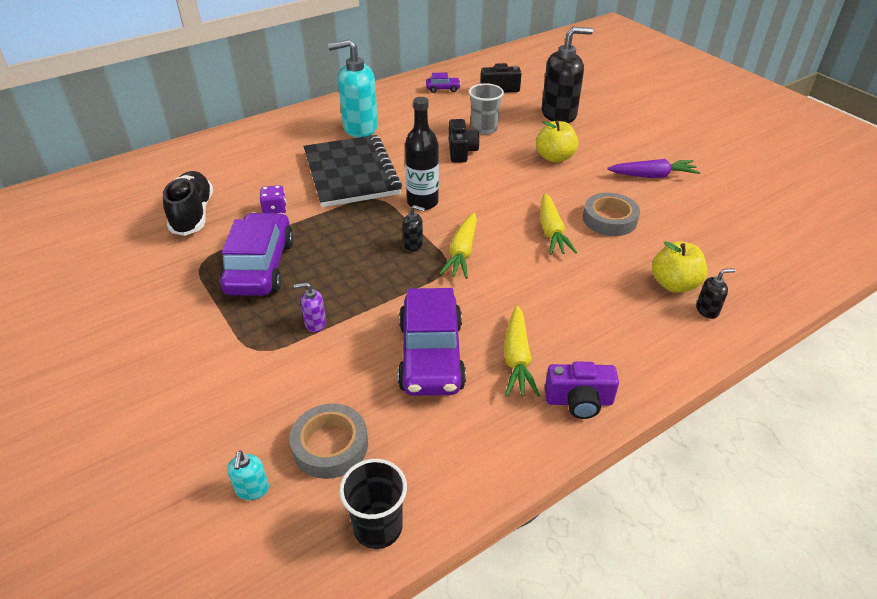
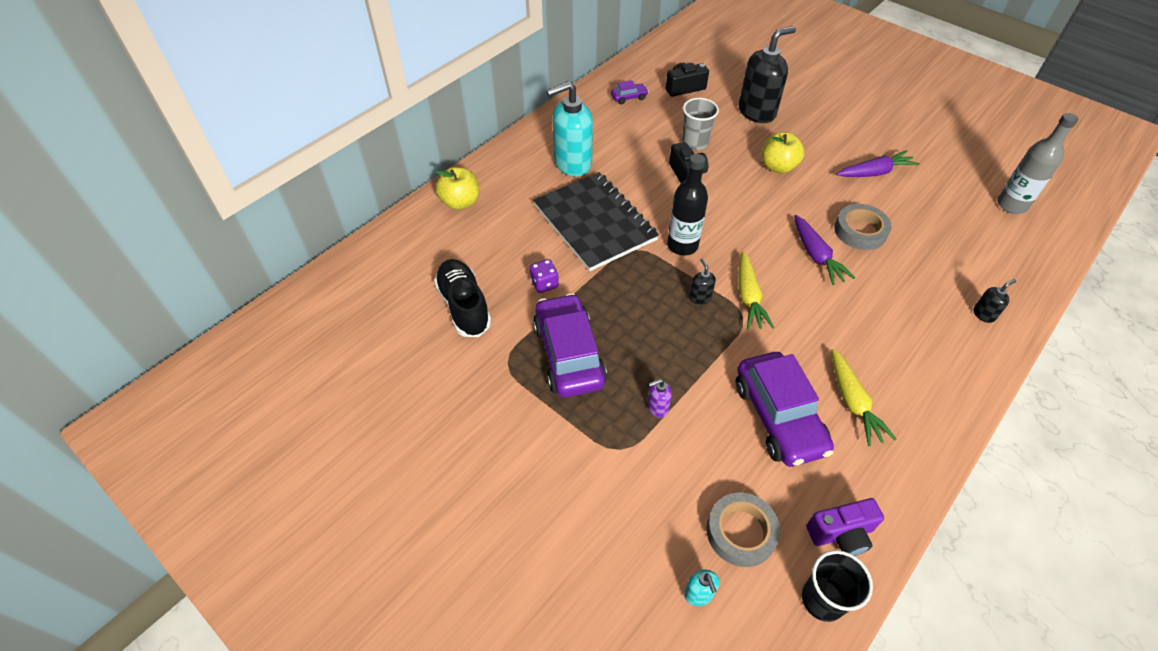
camera: 15 degrees left, 10 degrees up
(413, 245) = (700, 297): black soap dispenser -> black soap dispenser turned 105 degrees counterclockwise
(551, 232) = (816, 256): yellow carrot -> purple carrot
(579, 401) = (923, 433): purple camera -> purple camera (841, 534)
(674, 284) = (945, 292): yellow apple -> yellow apple (460, 202)
(790, 223) = (1011, 205): none -> grey bottle

